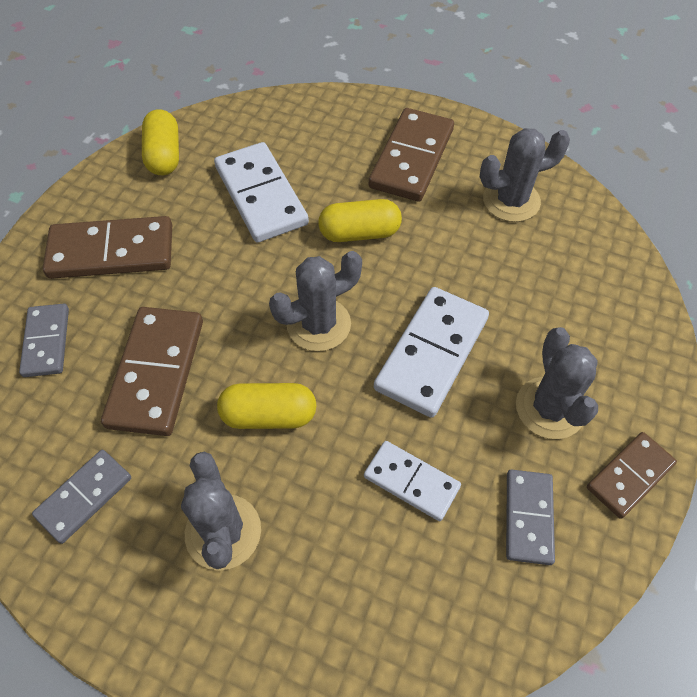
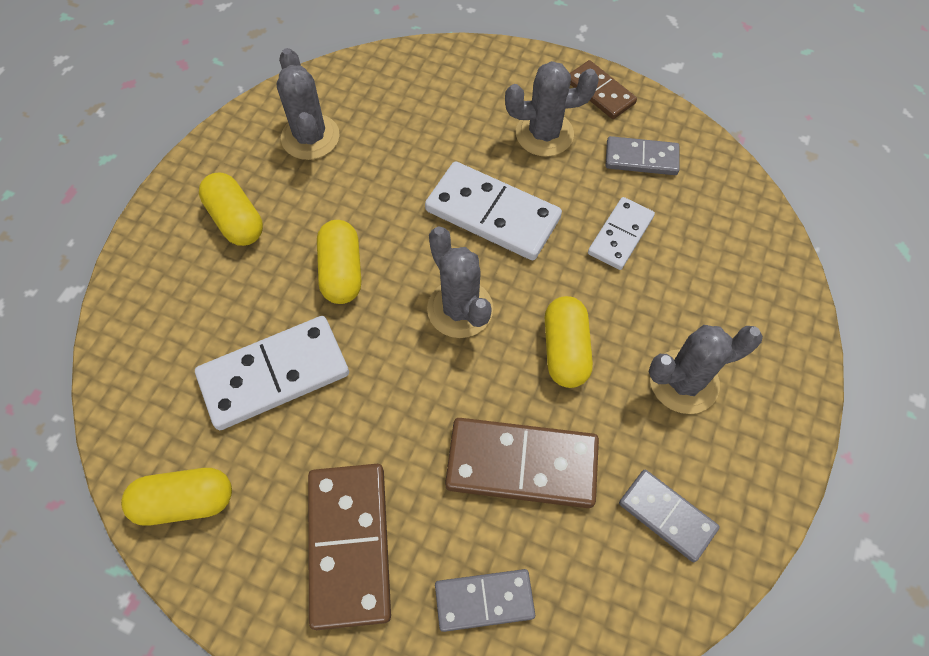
camera: 90 degrees left, 5 degrees up
(411, 158) = (236, 220): brown domino -> yellow capsule

